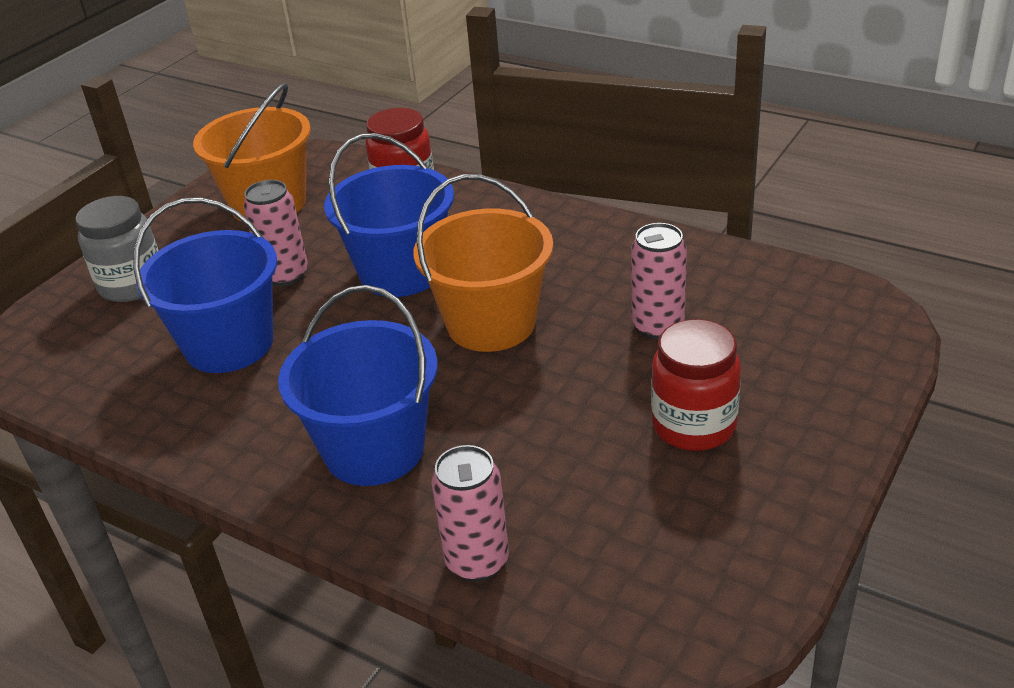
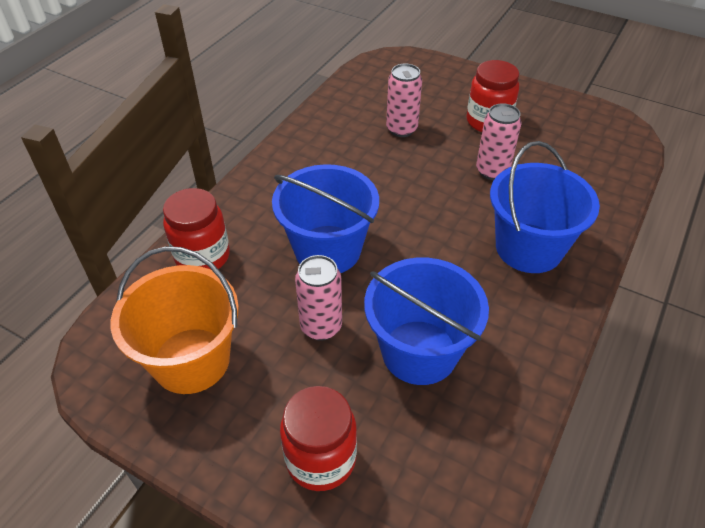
camera: 95 degrees left, 10 degrees up
(132, 285) = (320, 459): grey jar -> red jar
(477, 561) = (607, 198): pink can -> pink can (492, 171)
(491, 323) = (396, 199): orange bucket -> none

